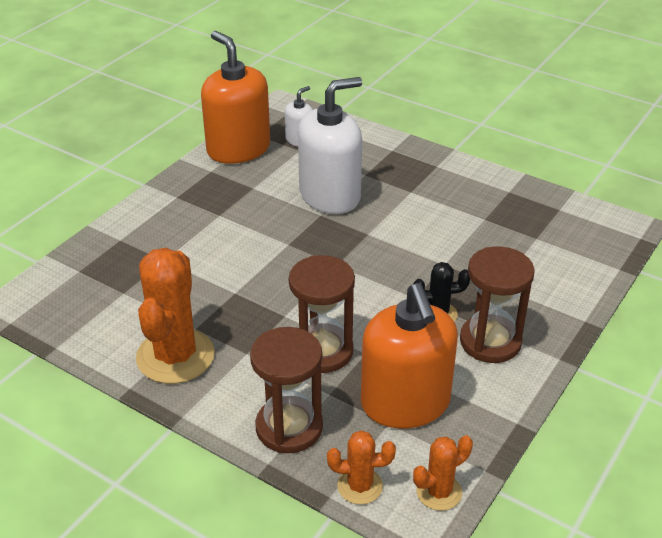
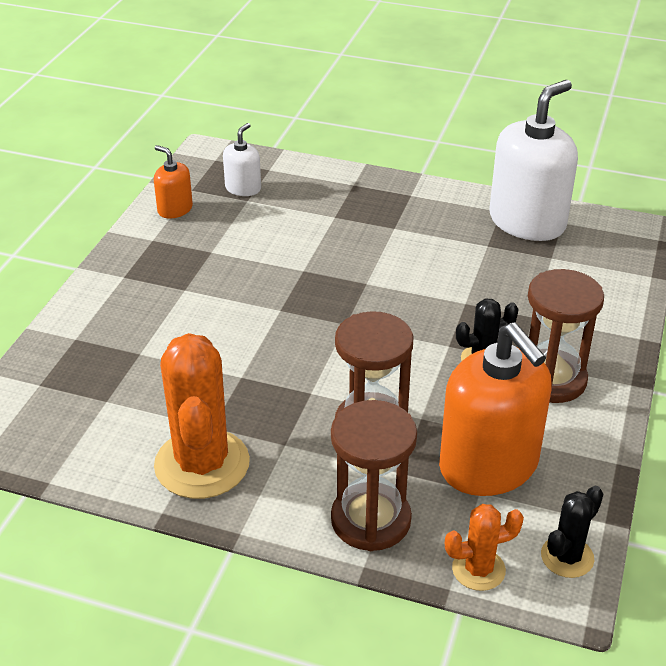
camera: 15 degrees left, 0 degrees up
(238, 149) = (175, 209): orange soap dispenser -> orange soap dispenser, size x0.48
(330, 196) = (305, 247): white soap dispenser -> white soap dispenser (527, 222)
(439, 492) = (567, 557): orange cactus -> black cactus

